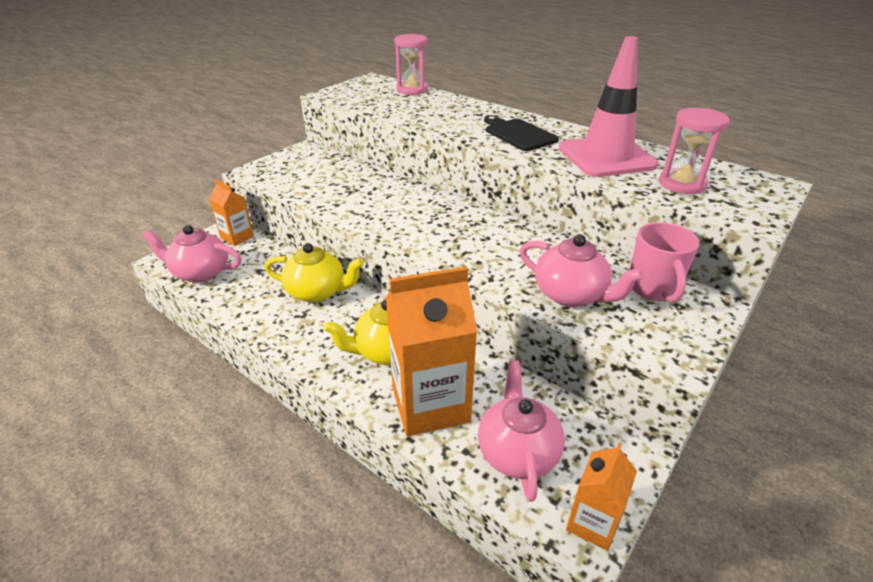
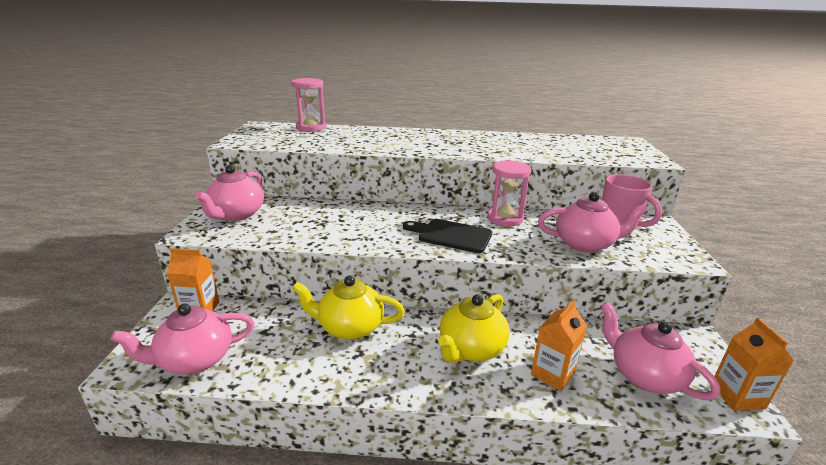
camera: 35 degrees left, 10 degrees down
(298, 164) = (237, 215): none -> pink teapot
(317, 292) = (349, 327): yellow teapot -> yellow teapot turned 150 degrees counterclockwise
(430, 404) = (552, 374): orange carton -> orange carton, size x0.53
(518, 134) = (446, 142): black cutting board -> black cutting board (451, 235)
(606, 157) = (524, 145): pink traffic cone -> none
(682, 184) = (589, 151): pink hourglass -> pink hourglass (505, 218)

